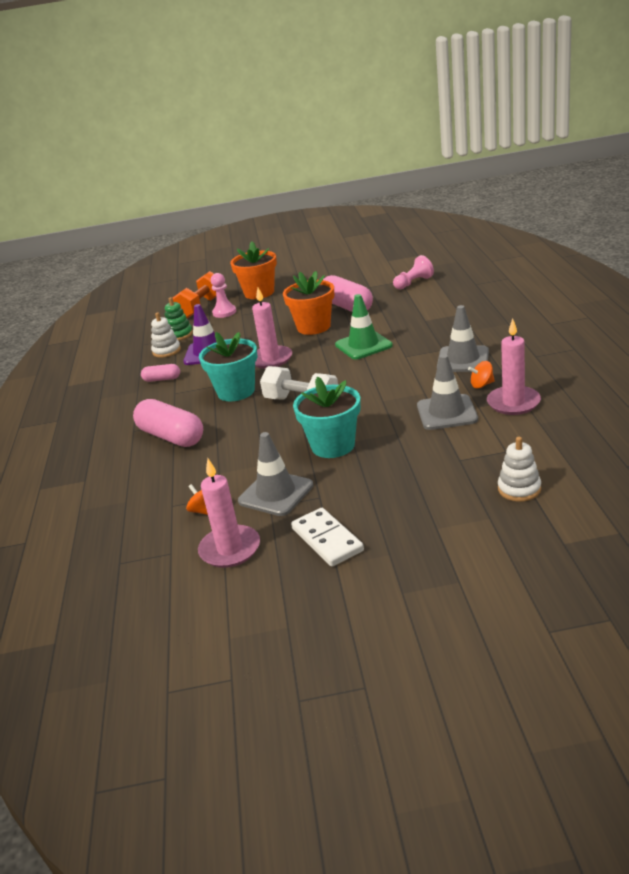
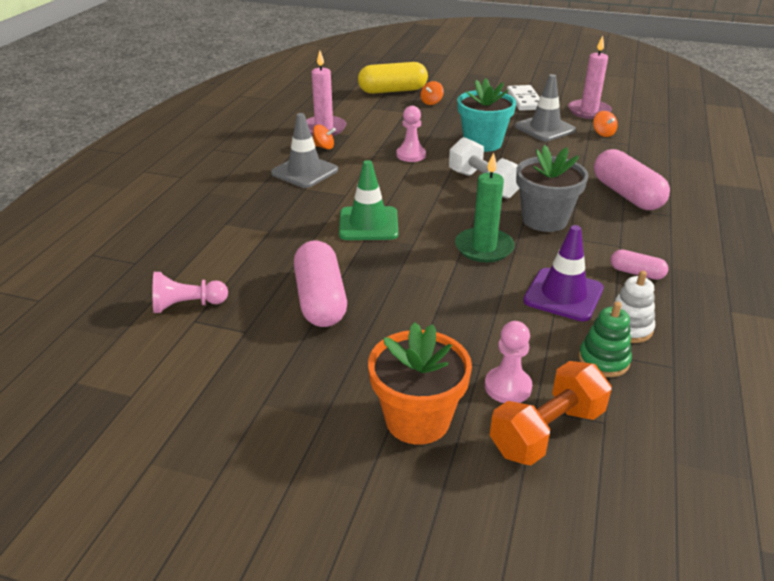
camera: 160 degrees left, 5 degrees up
(236, 391) = (544, 220): turquoise flower pot -> grey flower pot
(271, 359) = (484, 248): pink candle -> green candle
(313, 327) = (396, 279): orange flower pot -> none
(391, 406) = (411, 155): none -> pink pawn
(445, 487) = (431, 102): none -> orange spinning top
(447, 413) = (376, 137): grey traffic cone -> none
(519, 489) = (392, 91): white stacking toy -> yellow capsule

